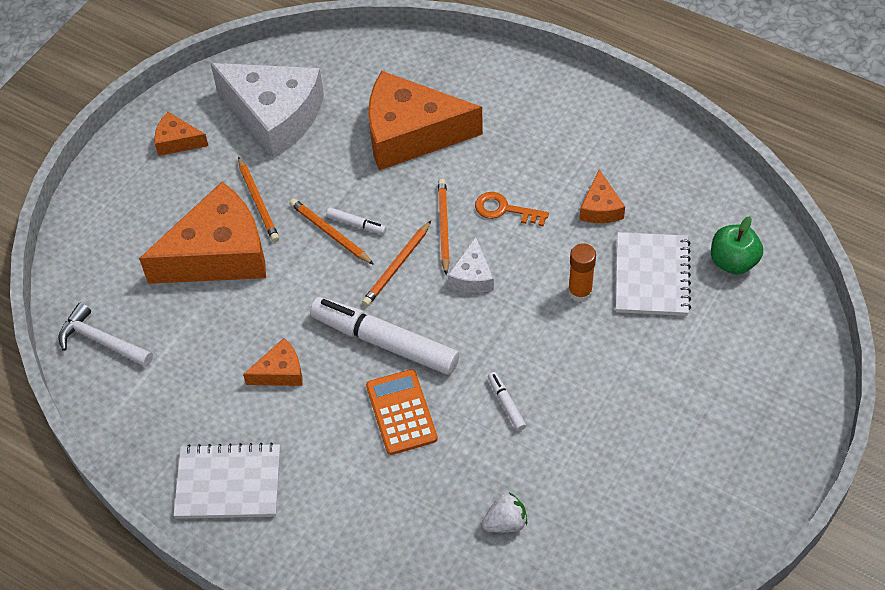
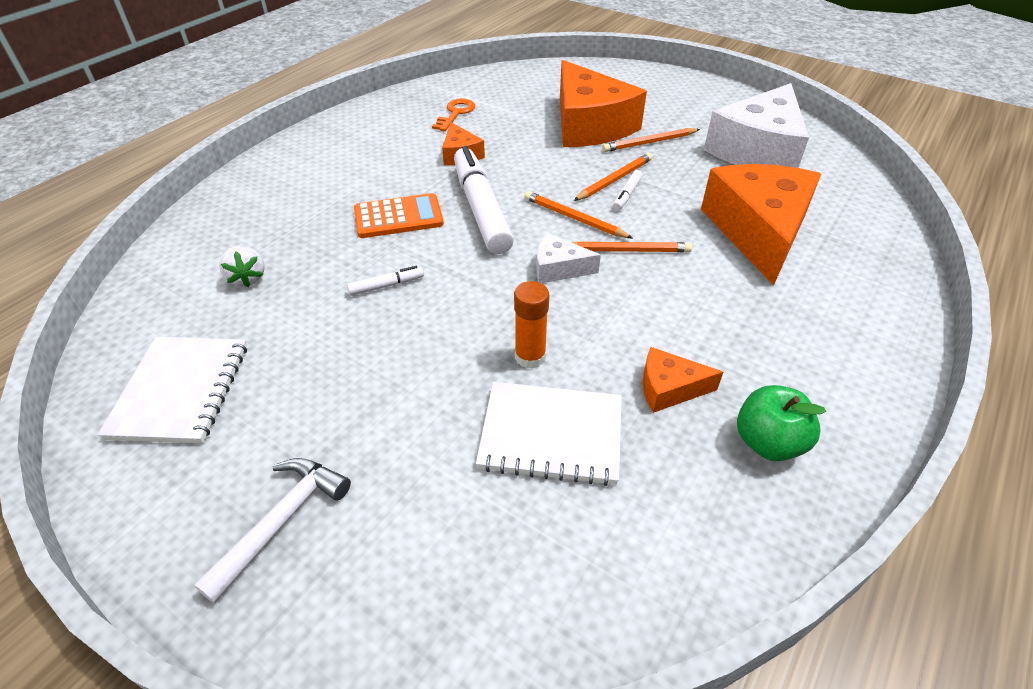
camera: 90 degrees right, 10 degrees down
(101, 341) = (506, 81): white hammer -> white hammer (282, 521)
(177, 141) = (712, 105): orange cheese -> none
(228, 483) = (361, 133): white notebook -> white notebook (180, 391)
(385, 342) = (481, 209): white marker -> white marker turned 45 degrees counterclockwise
(504, 209) = (656, 298): orange key -> orange key (456, 113)
(733, 262) = (574, 547): green apple -> green apple (768, 442)

